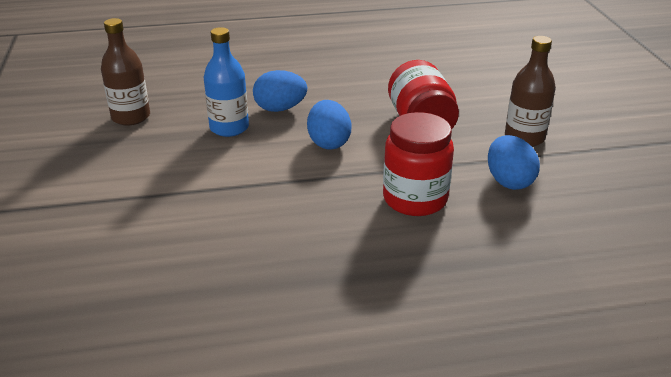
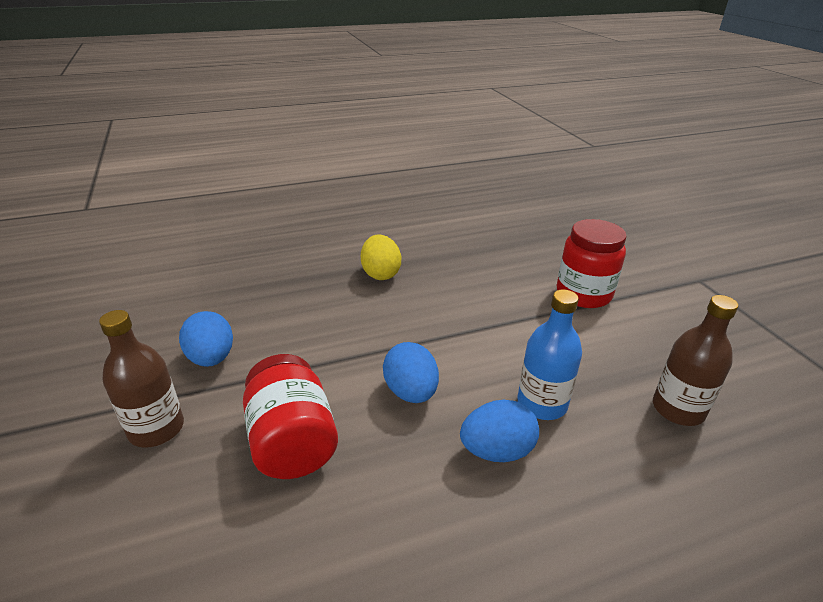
camera: 170 degrees right, 0 degrees up
(331, 265) = (380, 274): none -> yellow egg
(415, 199) = (313, 329): red jar -> red jar (583, 294)

